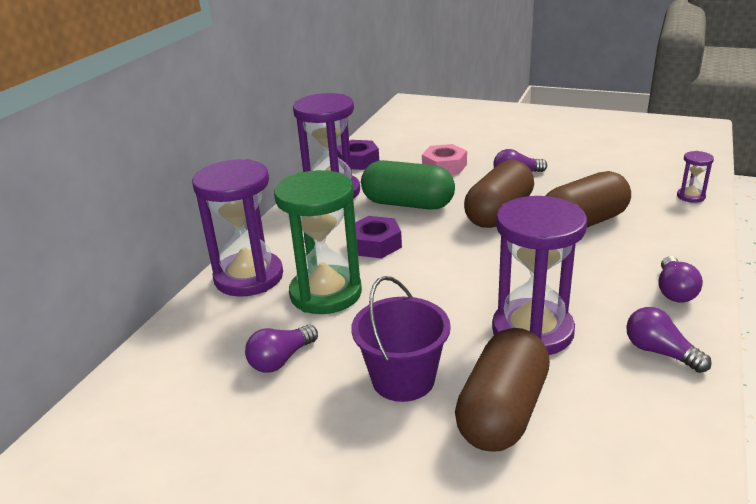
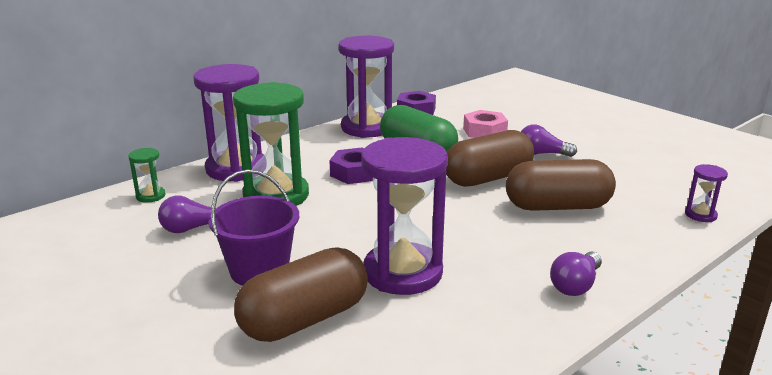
camera: 25 degrees right, 5 degrees down
(189, 339) = (150, 196): none -> green hourglass
(660, 352) = (496, 326): purple light bulb -> none

